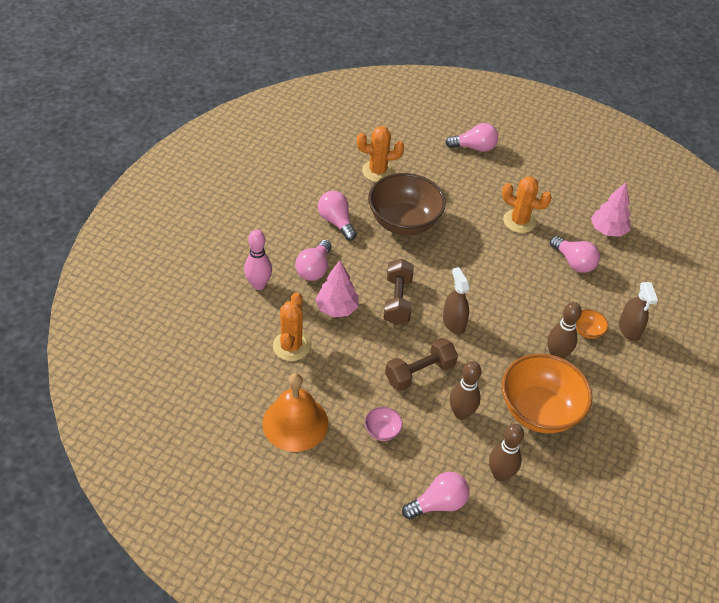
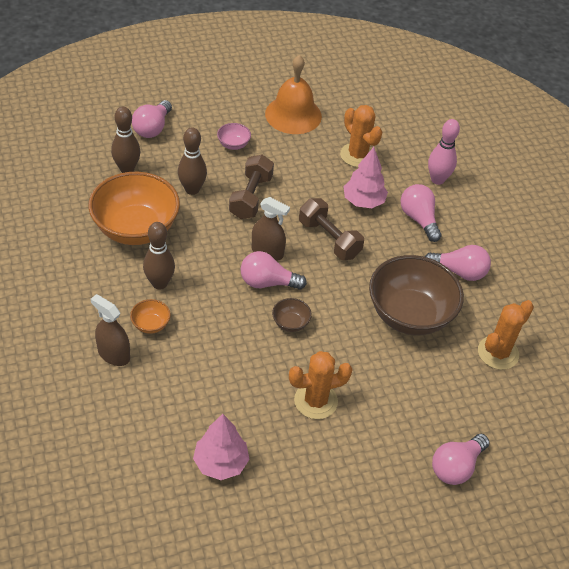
camera: 135 degrees right, 0 degrees up
(488, 269) = (290, 323): none -> brown bowl
(573, 262) = (222, 392): pink light bulb -> pink light bulb (267, 282)

